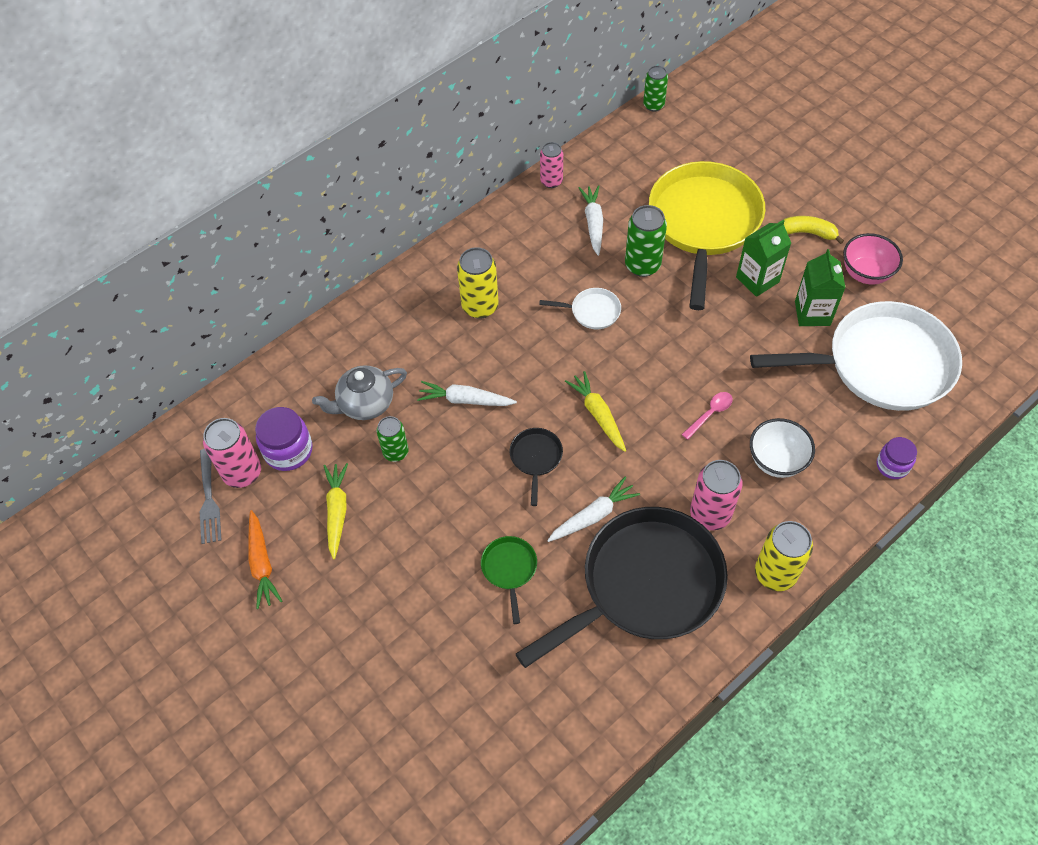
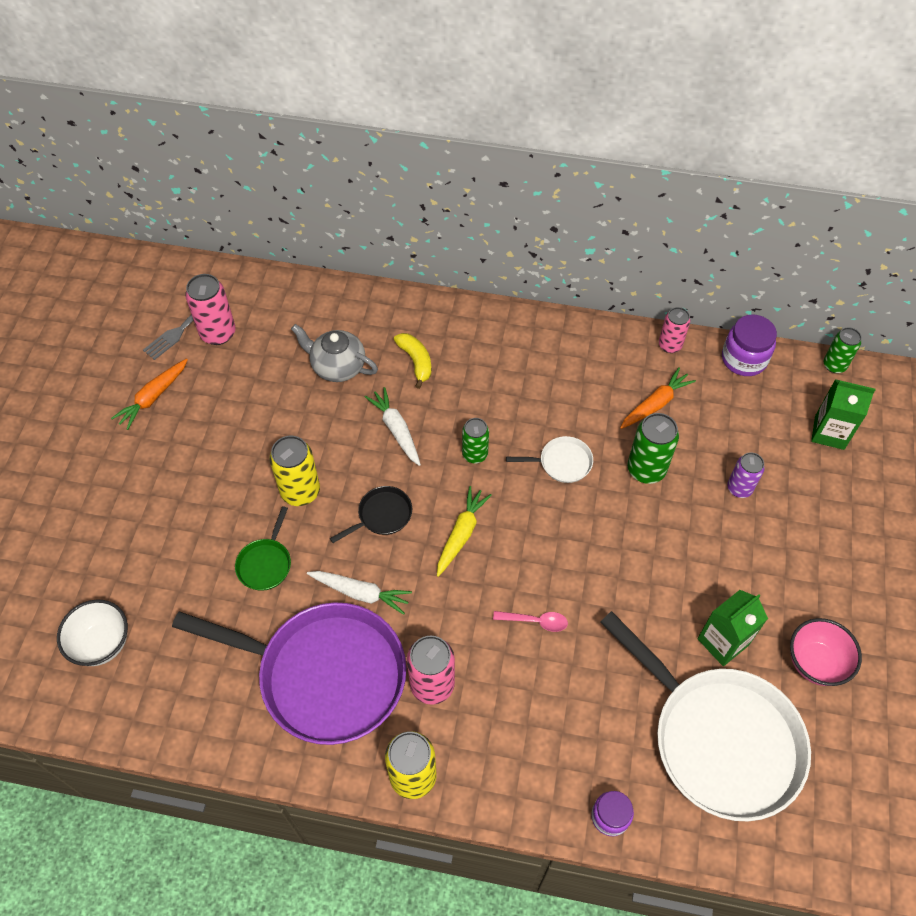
camera: 50 degrees right, 0 degrees up
(288, 450) = (258, 347): purple jar -> purple jar (744, 359)
(337, 511) = (230, 413): yellow carrot -> none
(395, 452) = (311, 415): green can -> green can (475, 454)
(480, 306) = (494, 380): yellow can -> yellow can (300, 491)
(509, 569) = (265, 563): green pan -> green pan turned 150 degrees clockwise
(592, 311) = (562, 463): white pan -> white pan turned 60 degrees counterclockwise
(593, 223) = (655, 404): white carrot -> orange carrot
(645, 585) = (324, 675): black pan -> purple pan
(703, 223) = (739, 488): yellow pan -> purple can
(757, 279) = (717, 571): green carton -> green carton (829, 432)
(776, 461) = (531, 707): white bowl -> white bowl (102, 643)
(807, 233) = (814, 582): yellow banana -> yellow banana (416, 361)

